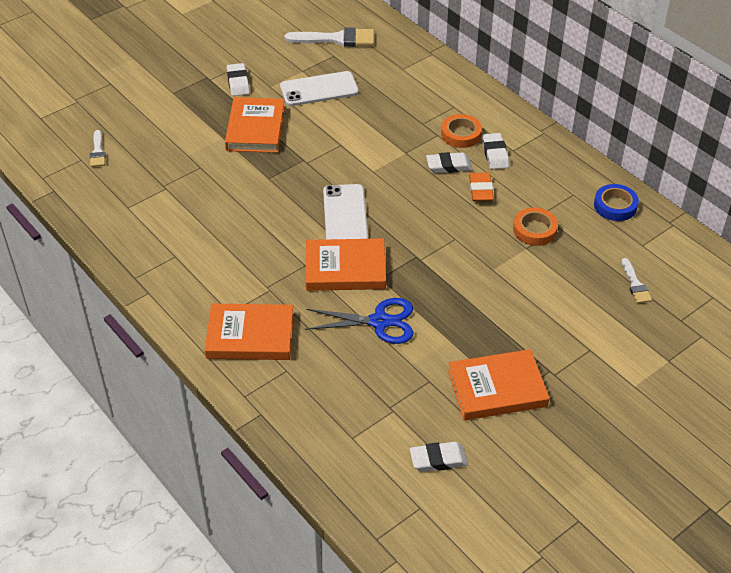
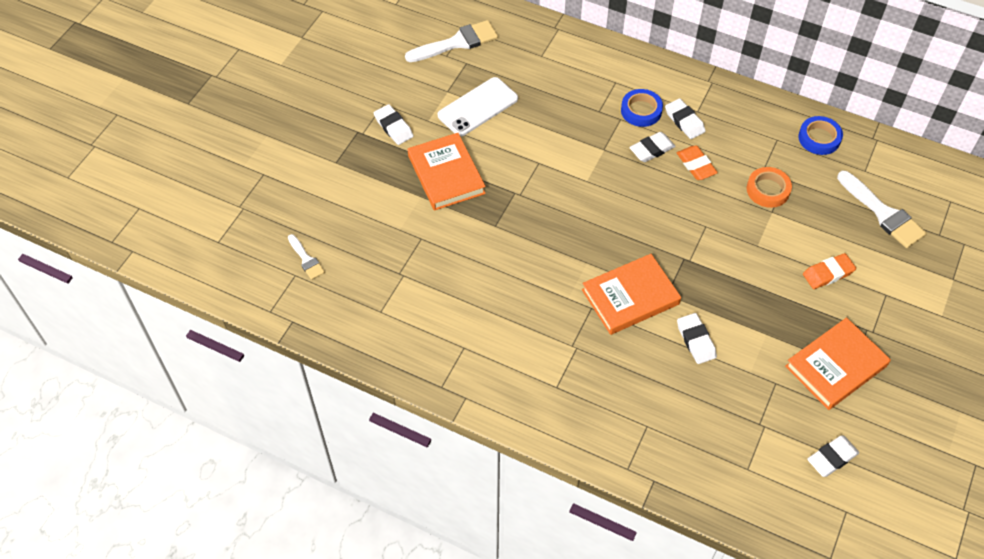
camera: 25 degrees left, 10 degrees up
(250, 336) = (591, 404): orange book -> none
(345, 215) = (593, 239): white phone -> none
(379, 322) = (696, 340): blue scissors -> white eraser
(461, 134) = (641, 111): orange tape -> blue tape
(544, 313) = (828, 273): none -> orange eraser
(635, 284) = (883, 213): white brush -> white brush, size x1.83

